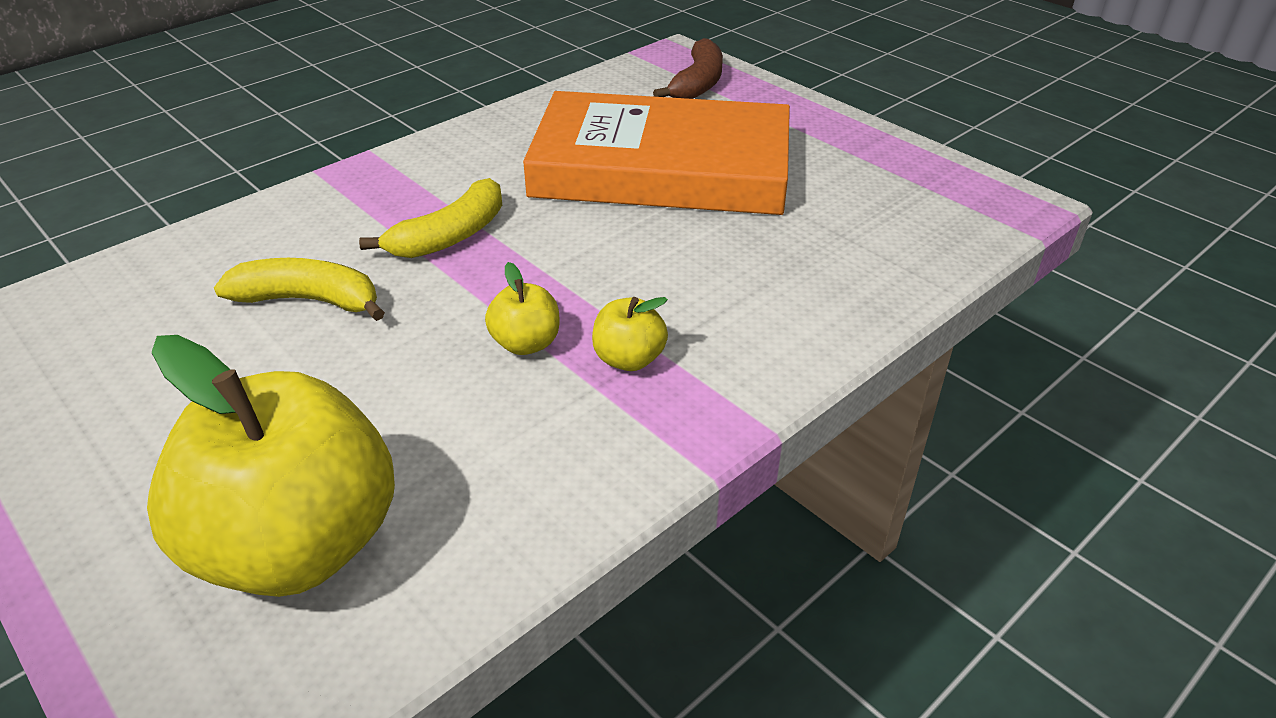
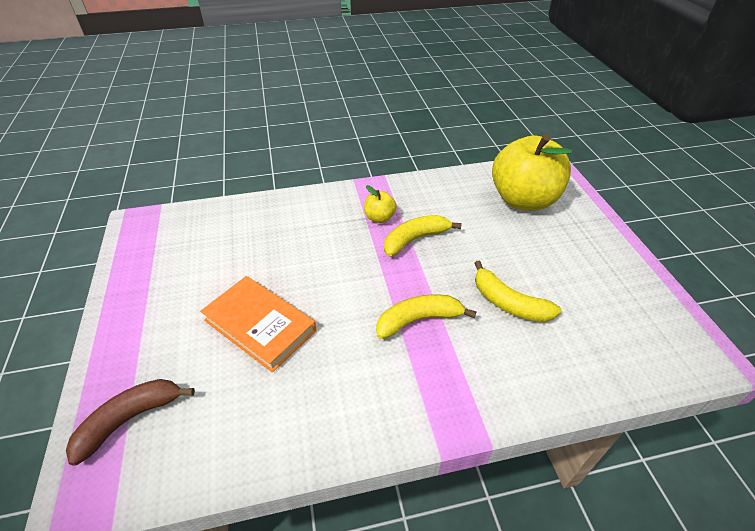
camera: 150 degrees left, 5 degrees up
(526, 343) = (415, 239): yellow apple -> yellow banana
(661, 168) = (260, 325): orange book -> orange book, size x0.58

